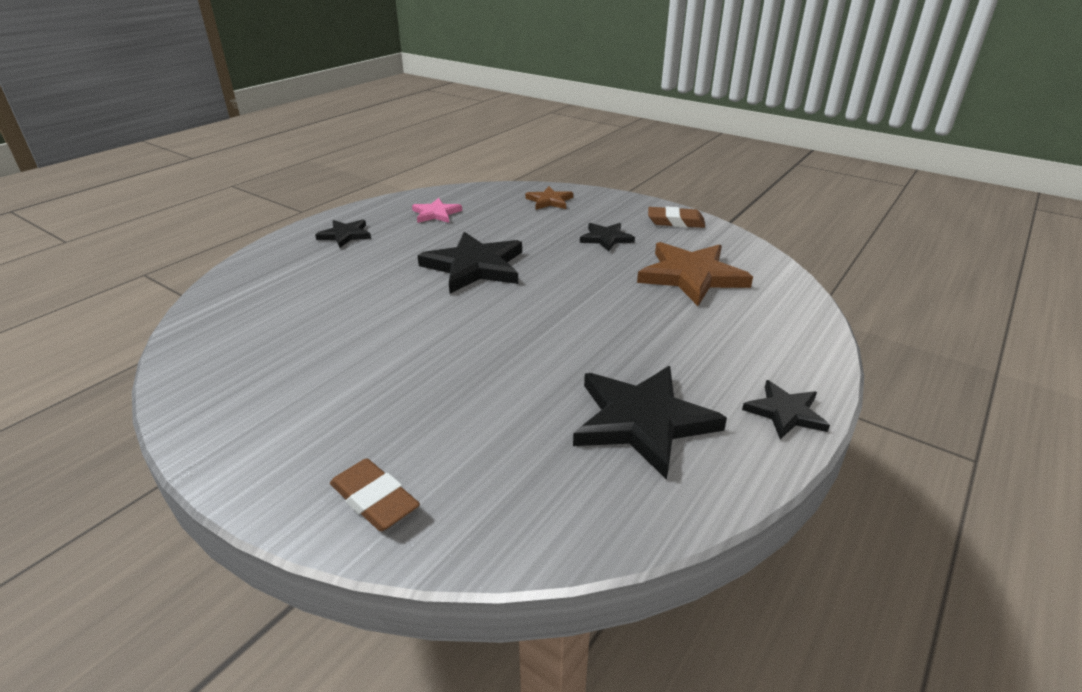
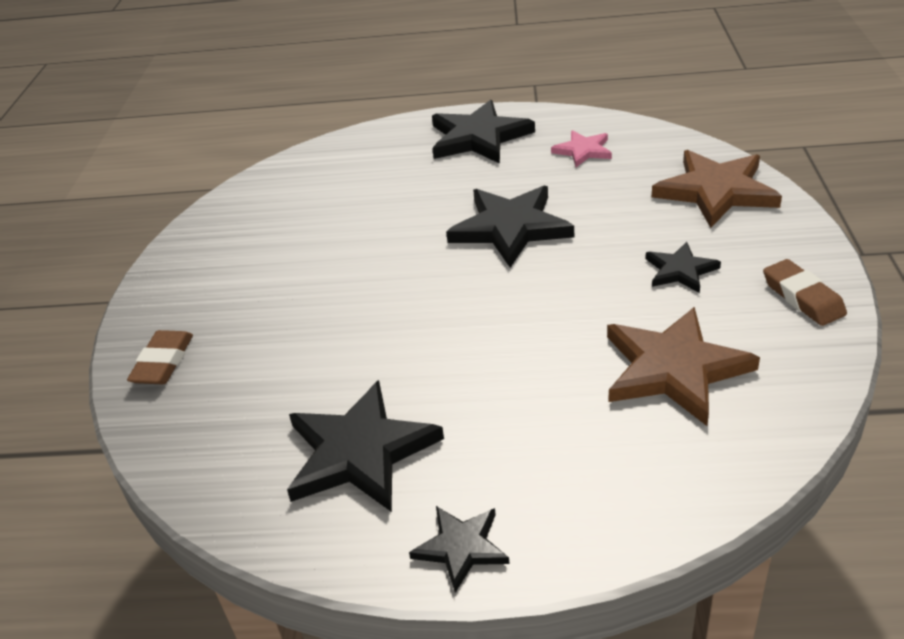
camera: 60 degrees right, 5 degrees up
(345, 235) = (478, 137): black star -> black star, size x1.83
(549, 201) = (716, 191): brown star -> brown star, size x1.83

